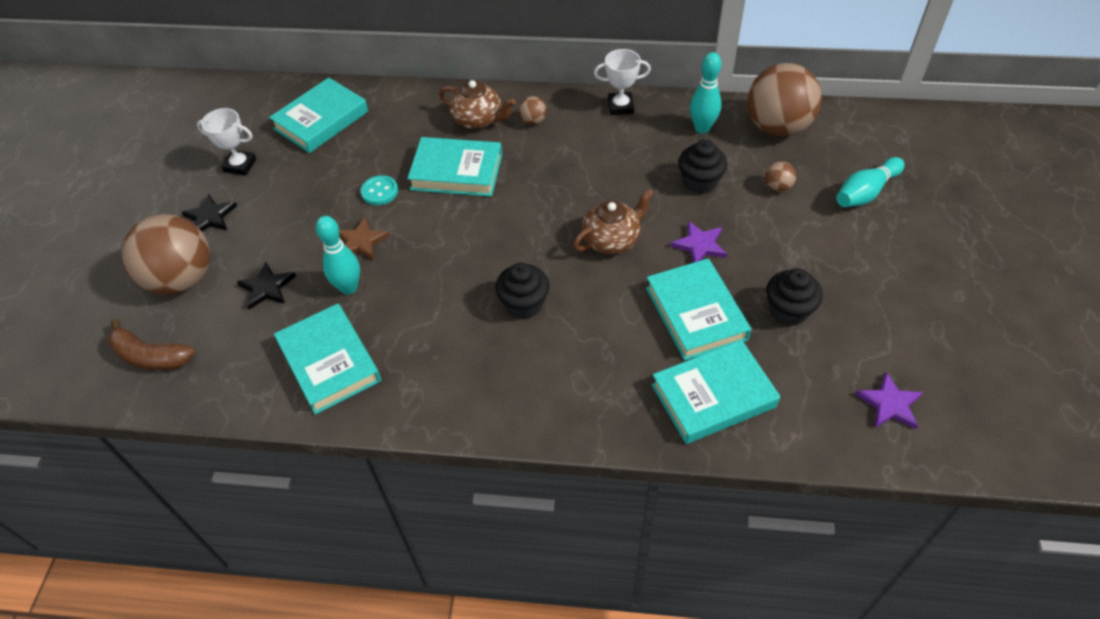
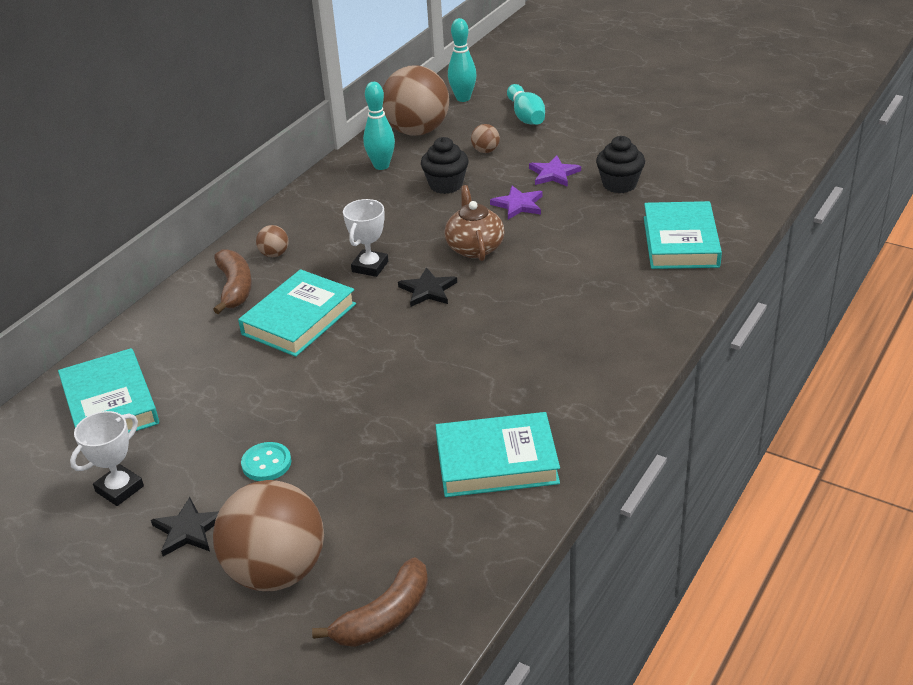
camera: 65 degrees left, 15 degrees down
(267, 287) = (351, 495): black star -> black star (428, 290)
(349, 288) = (402, 429): turquoise bowling pin -> turquoise bowling pin (463, 98)
(361, 241) = (341, 407): brown star -> none
(379, 191) = (277, 379): turquoise button -> turquoise button (266, 463)
(478, 120) = (235, 288): brown teapot -> brown banana
(524, 304) = (513, 316): black cupcake -> none
(620, 106) = (308, 199): white trophy -> white trophy (370, 267)
(696, 313) = (591, 227): turquoise book -> none
(890, 404) = (733, 169): purple star -> purple star (553, 174)

